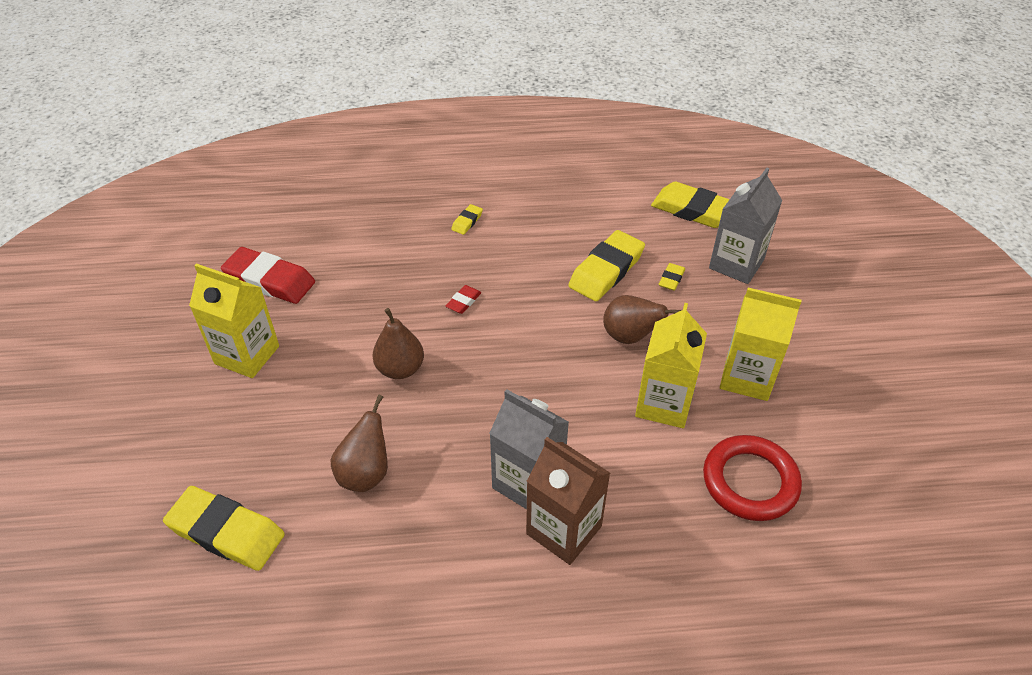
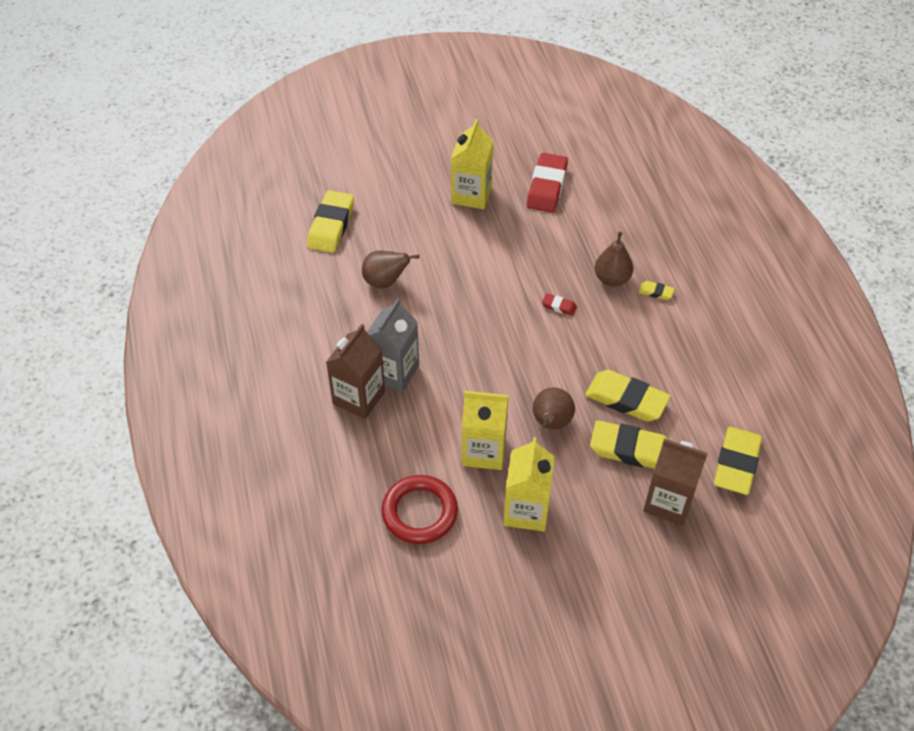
camera: 80 degrees right, 5 degrees up
(400, 369) = (479, 281): brown pear -> brown pear (612, 279)
(671, 279) = (631, 450): yellow eraser -> yellow eraser, size x2.19
(736, 264) = (668, 502): grey carton -> brown carton

